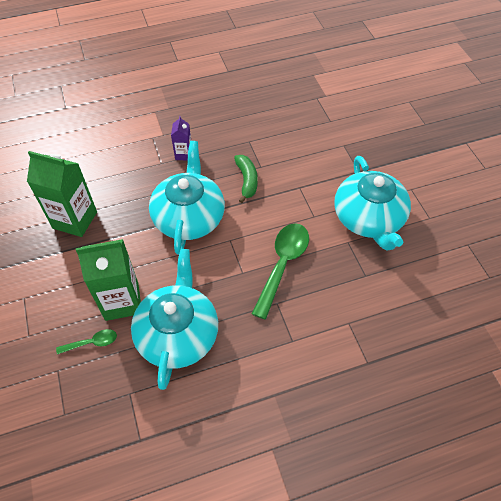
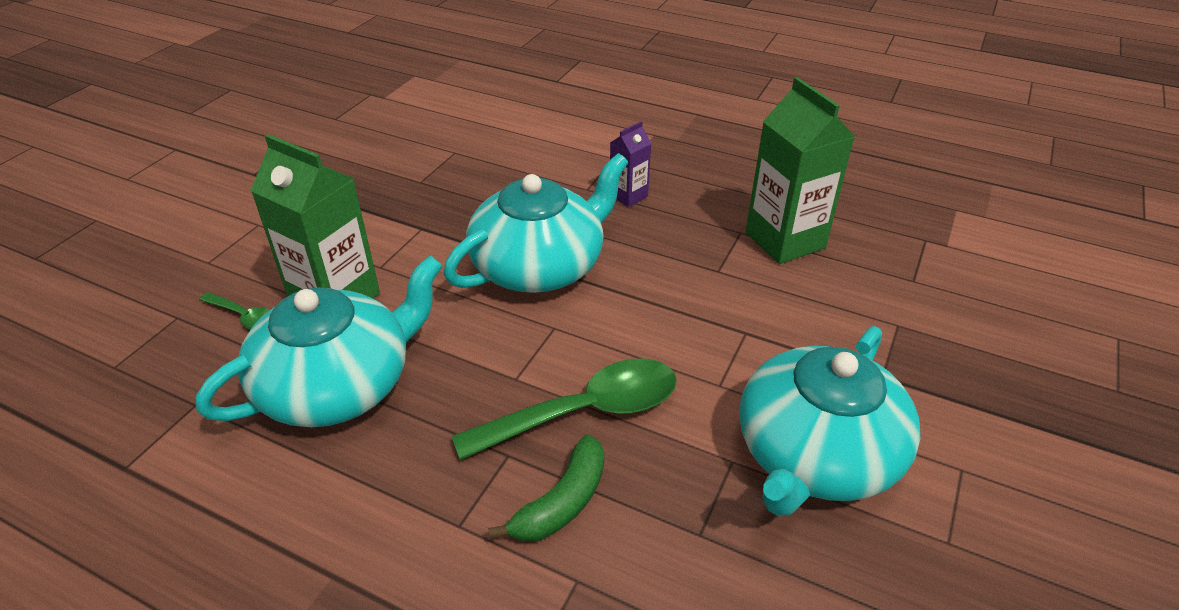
camera: 45 degrees right, 15 degrees down
(75, 220) = (412, 186): green carton -> green carton (785, 240)
(247, 181) = (674, 275): green banana -> green banana (561, 502)

